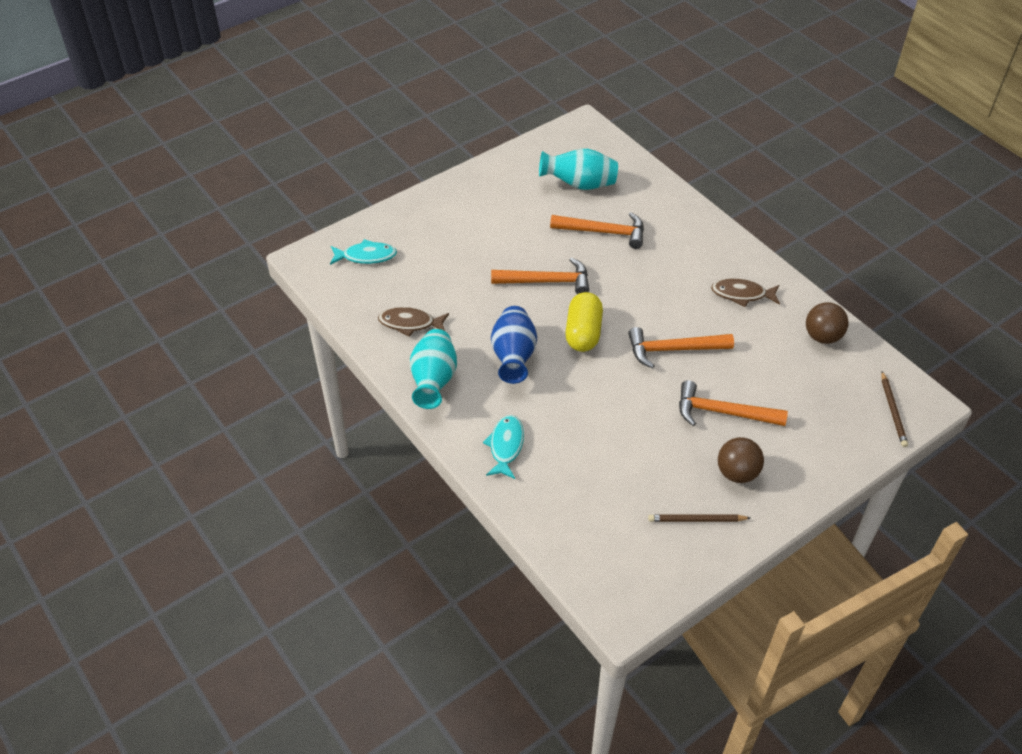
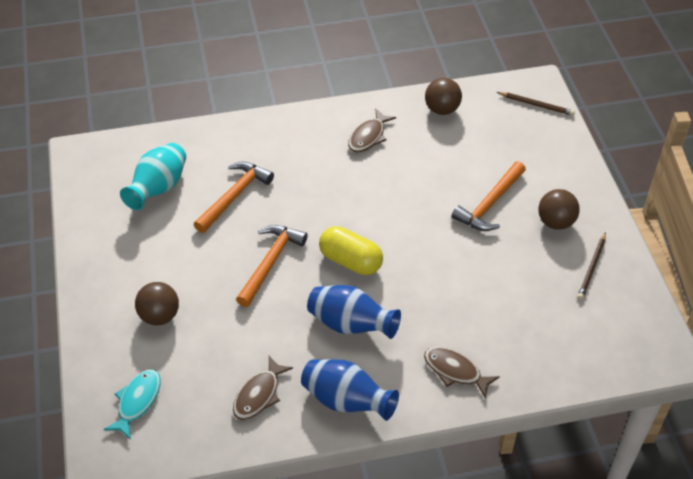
camera: 65 degrees left, 0 degrees up
(433, 381) = (346, 401): turquoise vase -> blue vase
(451, 236) = (159, 316): none -> brown ball
(506, 446) = (455, 371): turquoise fish -> brown fish
(673, 349) = (405, 207): orange hammer -> none

